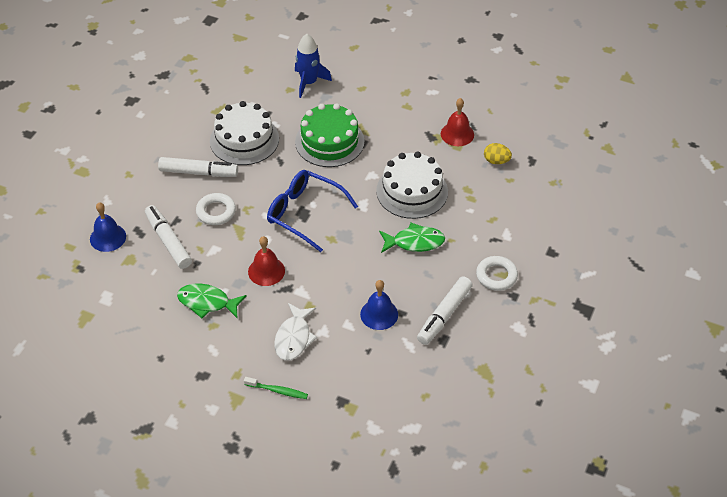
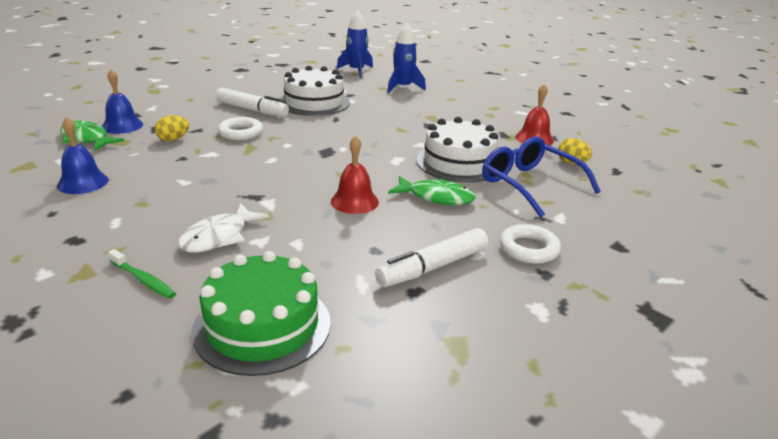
camera: 20 degrees right, 20 degrees down
(168, 241) = (173, 139): white marker -> yellow egg
(207, 302) = (157, 185): green fish -> green fish (86, 139)
(246, 63) = (356, 71): none -> blue rocket
(266, 271) = (246, 179): red bell -> red bell (354, 201)
(304, 213) = (328, 152): blue glasses -> blue glasses (529, 184)
(329, 141) = (395, 118): green cake -> green cake (262, 326)
(379, 314) = (345, 244): blue bell -> blue bell (83, 182)

